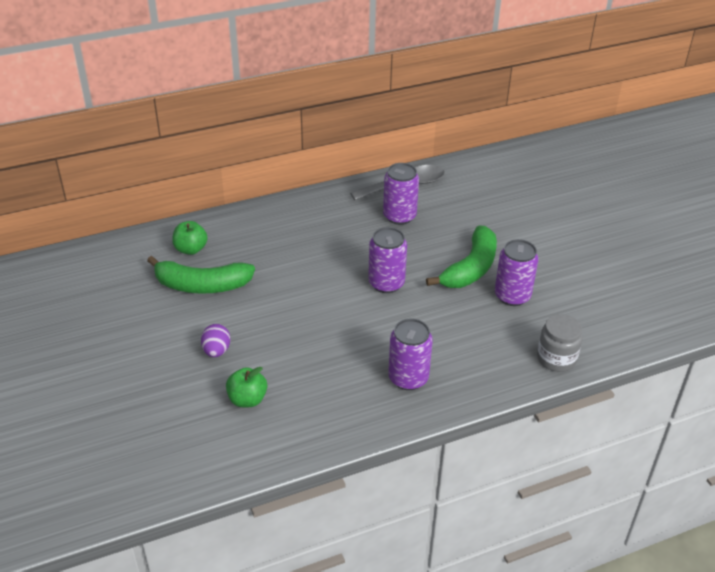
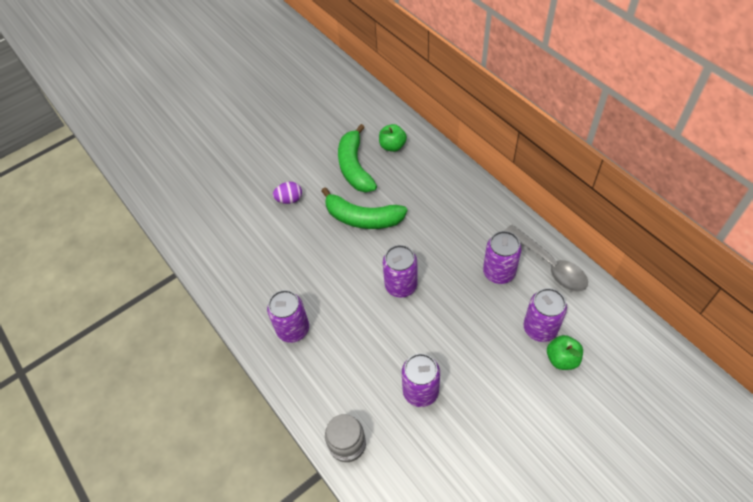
camera: 80 degrees right, 15 degrees up
(247, 399) = (247, 233): green apple -> green apple (562, 359)
(469, 208) = (540, 328): none -> purple can
(470, 268) = (447, 348): green banana -> green banana (362, 218)

